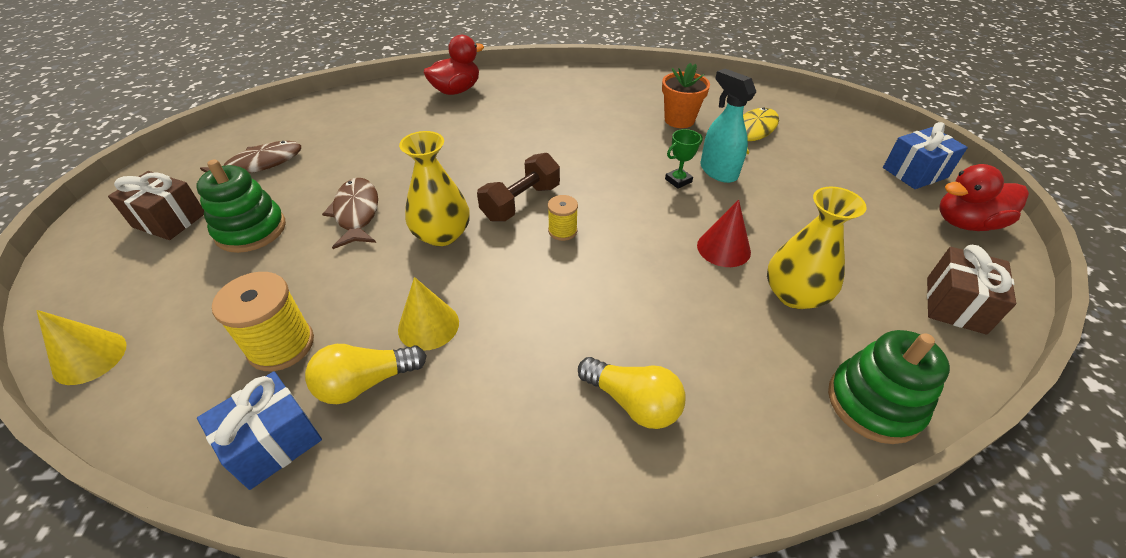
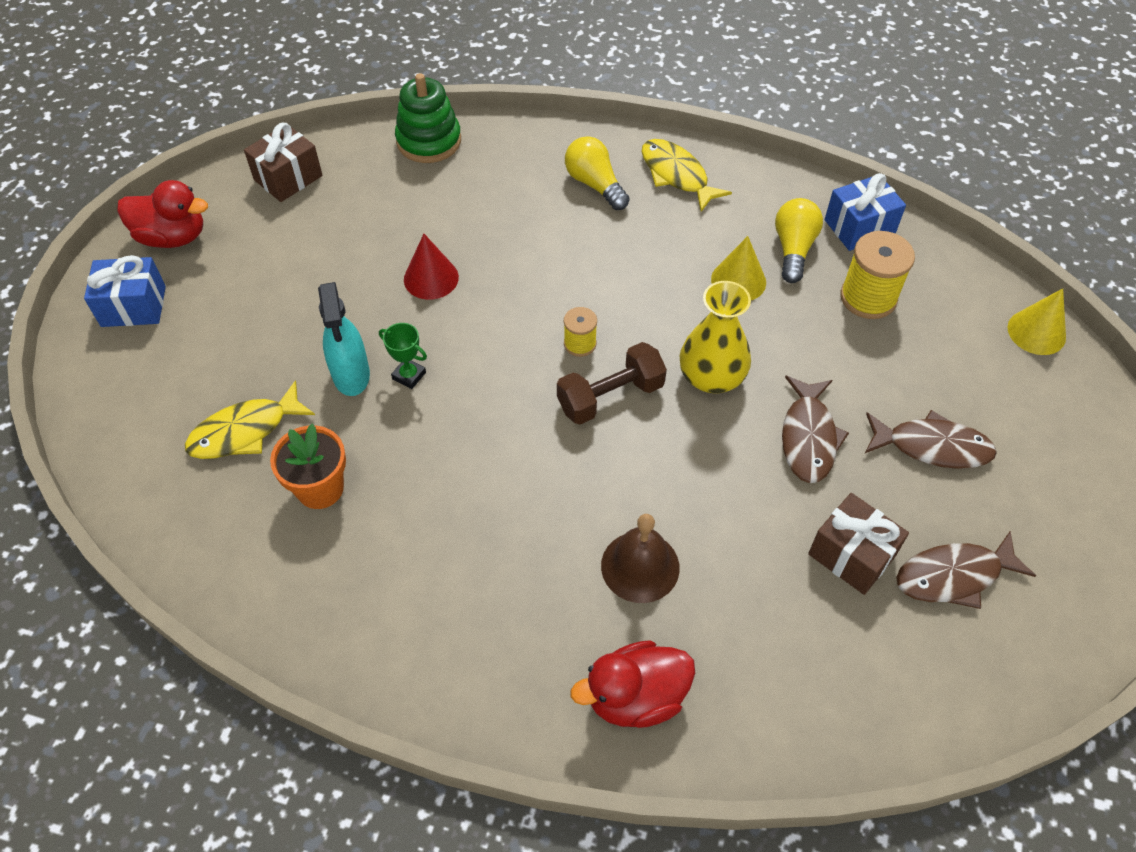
camera: 160 degrees left, 10 degrees up
(169, 220) = (1040, 493): brown gift -> brown gift (851, 555)
(251, 230) = (932, 446): green stacking toy -> brown fish
(365, 383) = (793, 249): yellow light bulb -> yellow light bulb turned 75 degrees counterclockwise
(468, 129) = (640, 566): none -> brown bell
(534, 453) = (676, 175): none -> yellow fish
(678, 180) = (409, 375): green trophy -> green trophy turned 45 degrees clockwise
(795, 294) = (408, 220): yellow vase -> none

